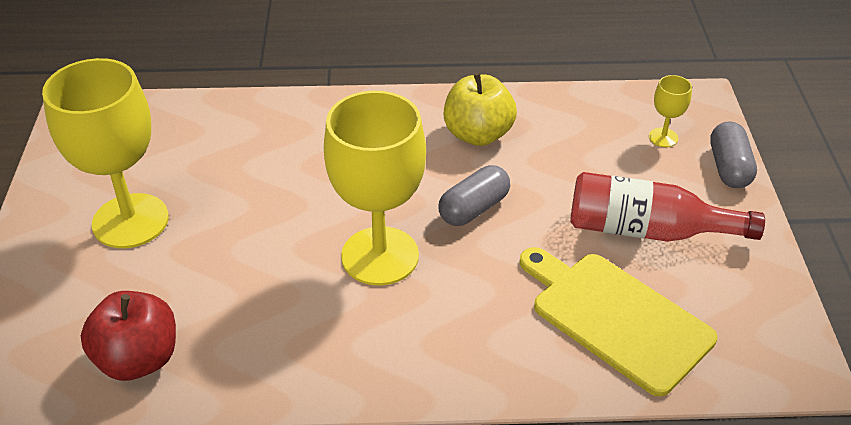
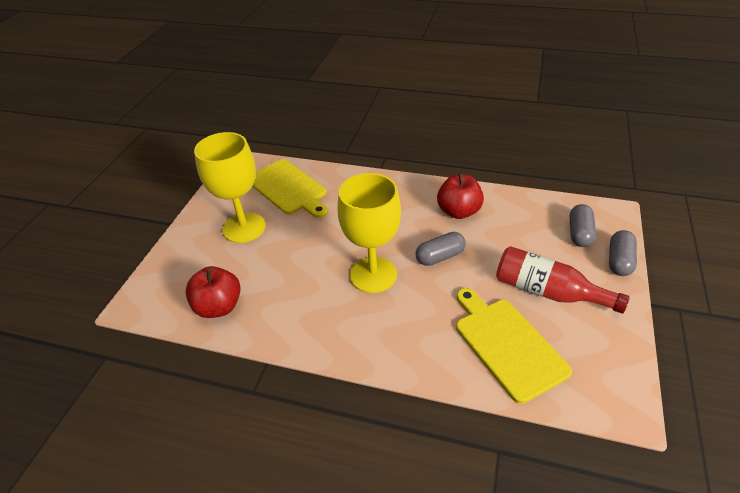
camera: 20 degrees right, 0 degrees up
(184, 142) = (288, 188): none -> yellow cutting board
(478, 134) = (458, 211): yellow apple -> red apple
(663, 137) = (579, 233): yellow goblet -> grey capsule

